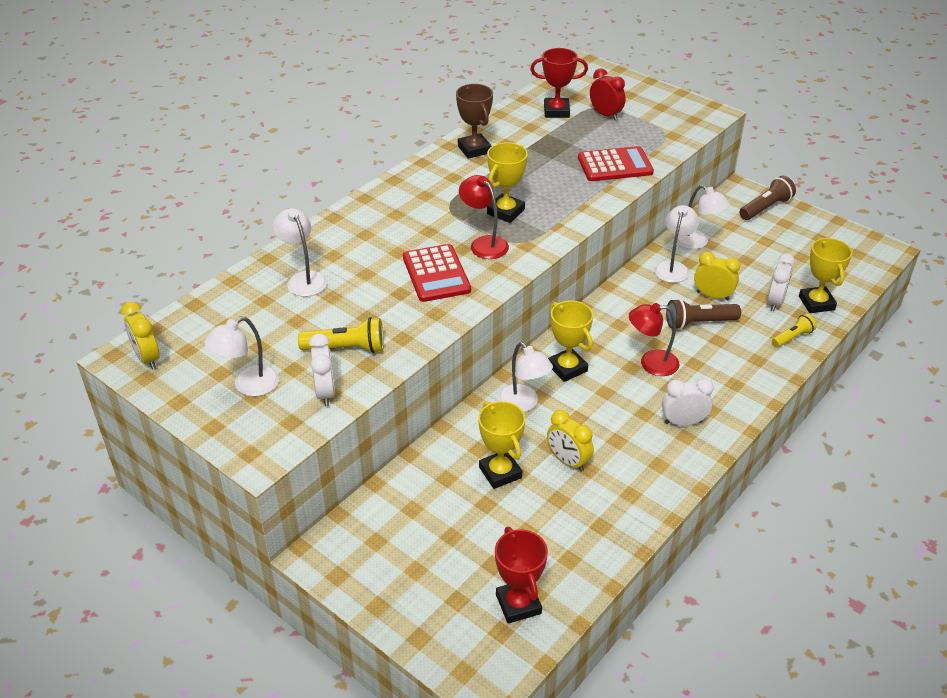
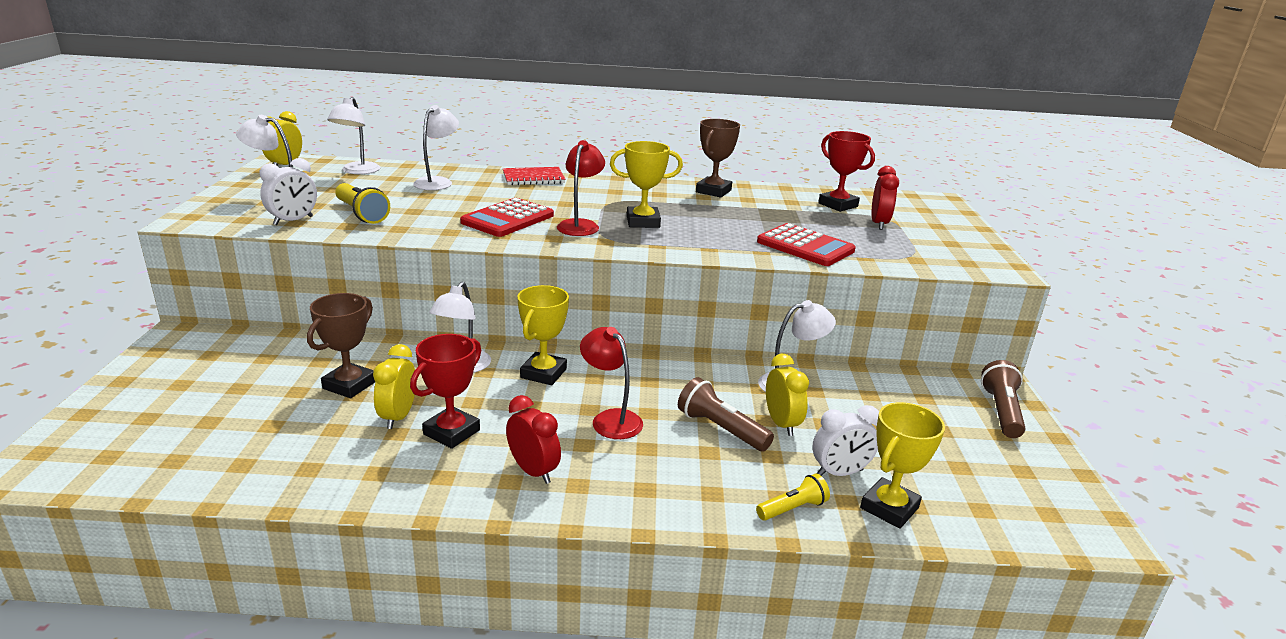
camera: 50 degrees right, 15 degrees down
(349, 223) = (533, 178): none -> red notebook
(500, 472) = (349, 385): yellow trophy -> brown trophy
(518, 604) = (154, 454): red trophy -> red trophy (451, 432)
(683, 422) = (533, 471): white clock -> red clock
(697, 242) = (857, 386): white lamp -> white lamp (357, 171)
(765, 208) = (1001, 411): brown flashlight -> brown flashlight turned 90 degrees counterclockwise
(792, 337) = (792, 508): yellow flashlight -> yellow flashlight turned 45 degrees counterclockwise

